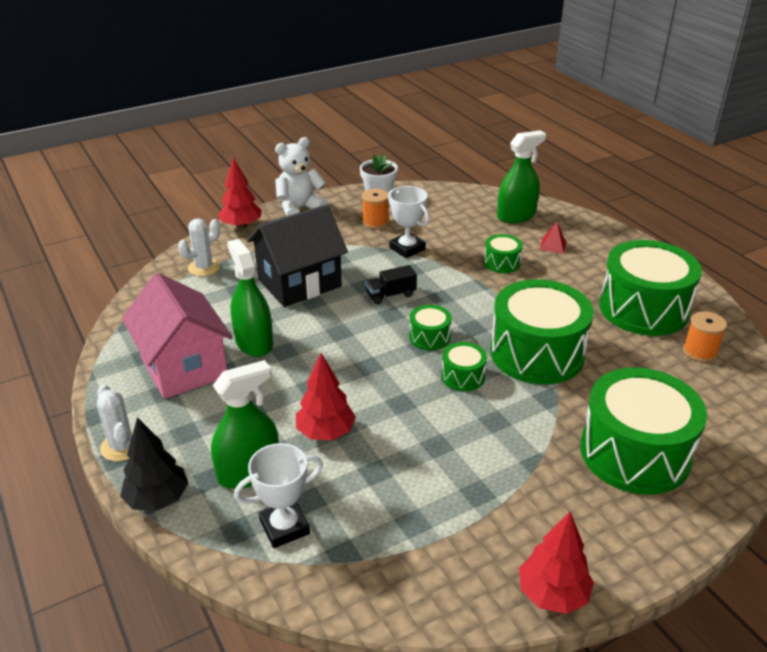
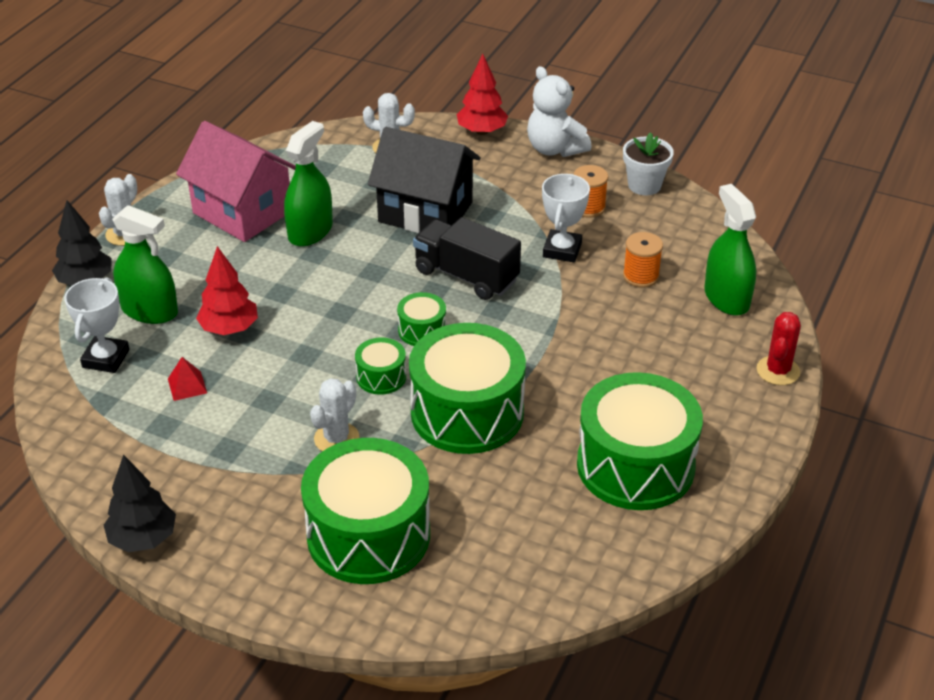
camera: 55 degrees right, 5 degrees up
(184, 367) = (242, 212): pink house -> pink house turned 75 degrees counterclockwise
(284, 527) = (106, 358): white trophy -> white trophy turned 75 degrees clockwise
(300, 209) = (555, 149): white teddy bear -> white teddy bear turned 150 degrees counterclockwise
(391, 295) = (466, 276): black truck -> black truck, size x1.80
(502, 263) = (610, 326): green drum -> none
(514, 426) = (336, 438): none -> white cactus
(516, 215) = (726, 298): green spray bottle -> green spray bottle turned 135 degrees counterclockwise
(552, 594) = (143, 539): red tree -> black tree
(553, 246) = (692, 350): red pyramid -> red pyramid (187, 386)
(597, 227) = (778, 371): none -> red cactus
(699, 352) = (593, 536): orange spool -> orange spool (641, 276)

